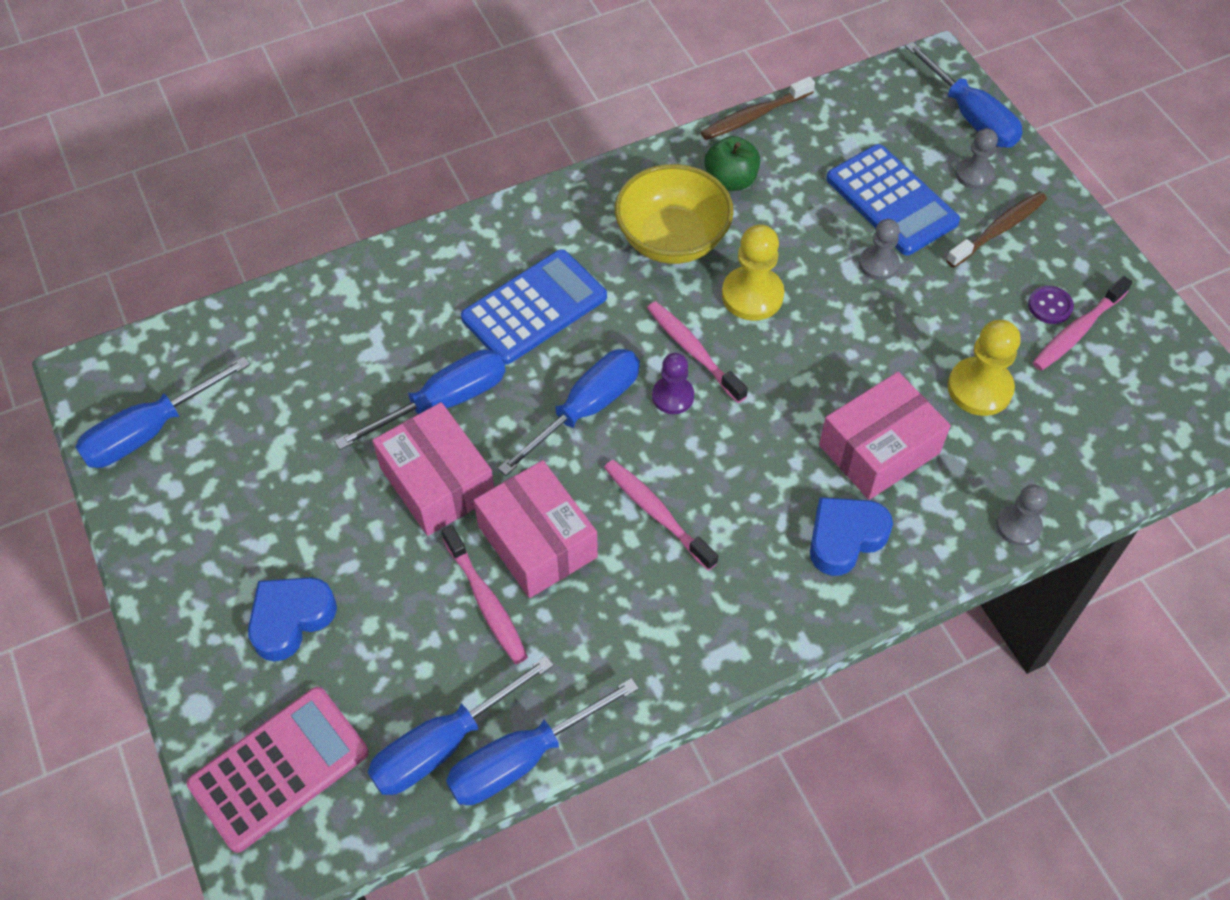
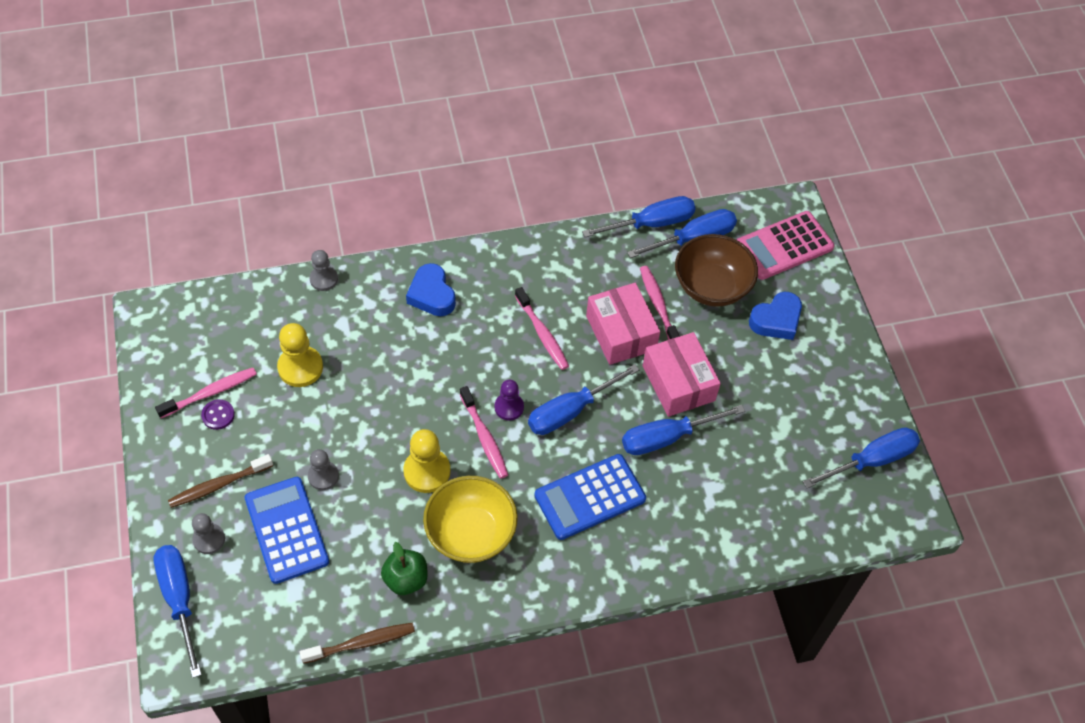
camera: 170 degrees left, 0 degrees up
(402, 656) = (711, 286): none -> brown bowl
(845, 538) = (432, 295): blue heart -> blue heart turned 90 degrees clockwise
(879, 449) = (386, 342): pink box -> none

